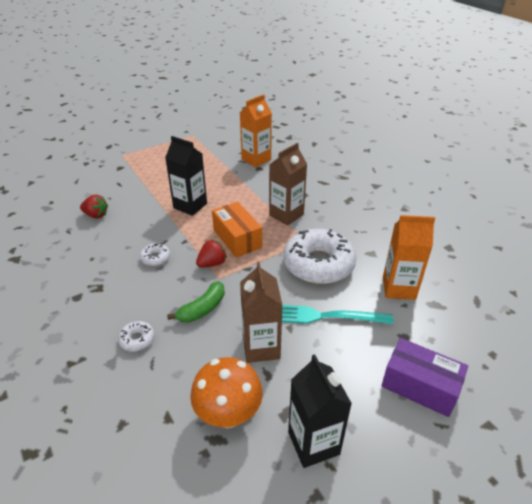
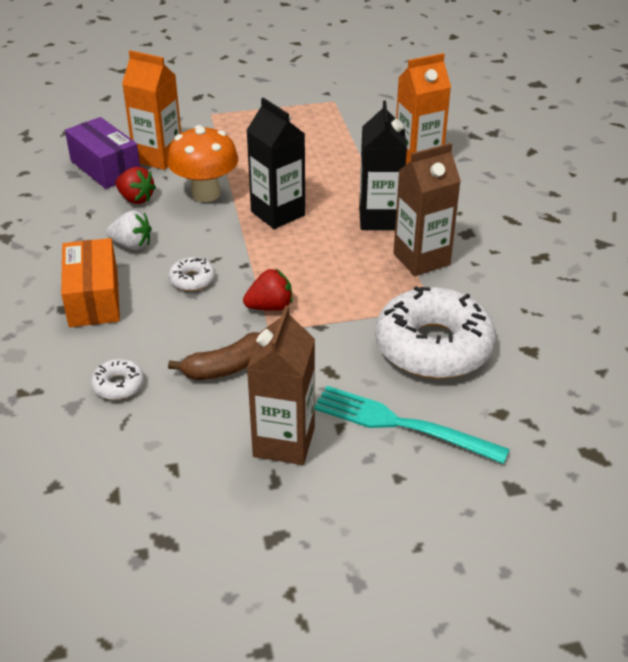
camera: 20 degrees right, 0 degrees up
(106, 245) = (132, 245): none -> white strawberry
(202, 309) = (226, 368): green banana -> brown banana
(228, 414) = (195, 516): orange mushroom -> orange mushroom (205, 194)
(237, 238) = (326, 278): orange box -> orange box (94, 298)
(313, 443) = (294, 587): black carton -> black carton (379, 219)
(398, 288) = (545, 414): orange carton -> orange carton (158, 157)
(419, 386) = (495, 562): purple box -> purple box (105, 168)

